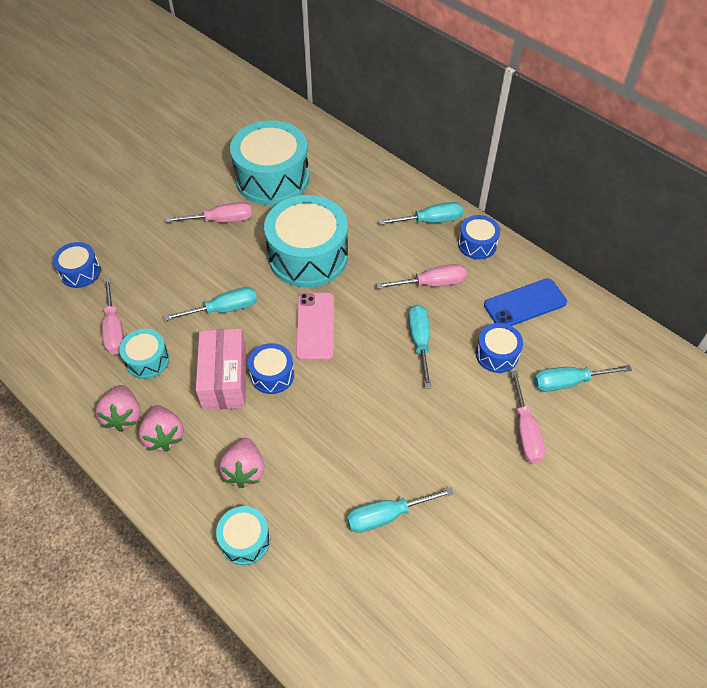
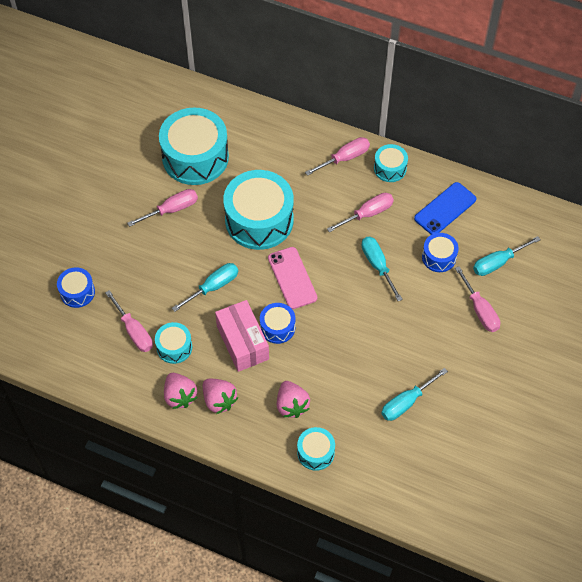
camera: 20 degrees left, 5 degrees up
(430, 221) = (344, 158): turquoise screwdriver -> pink screwdriver
(477, 244) = (390, 168): blue drum -> turquoise drum

